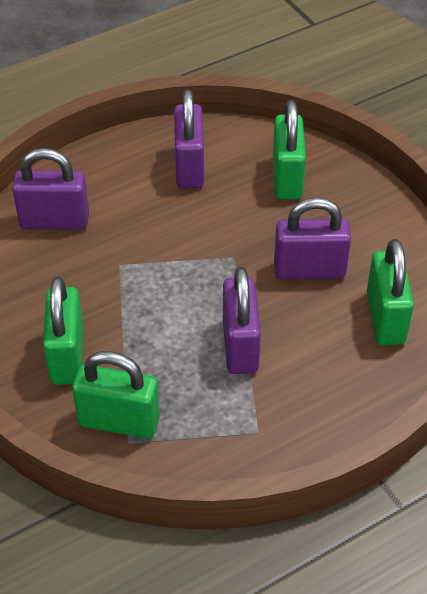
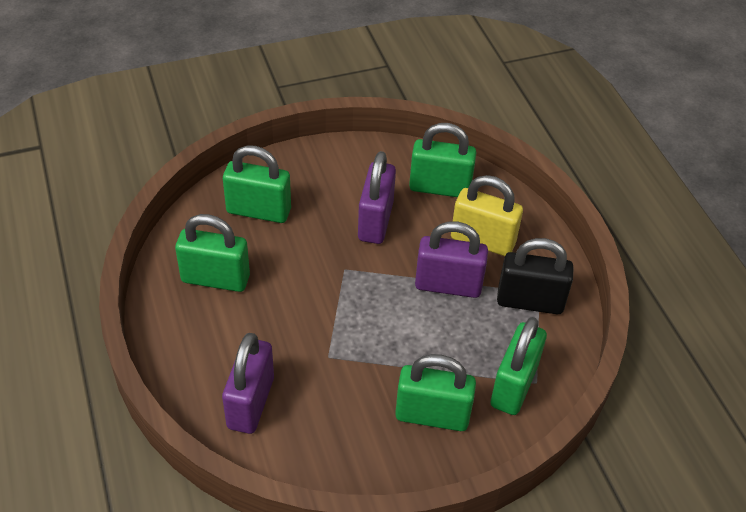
camera: 80 degrees left, 0 degrees up
(189, 167) = (215, 279): purple padlock -> green padlock
(241, 424) = (530, 301): none -> black padlock
(318, 369) = (482, 240): none -> yellow padlock

